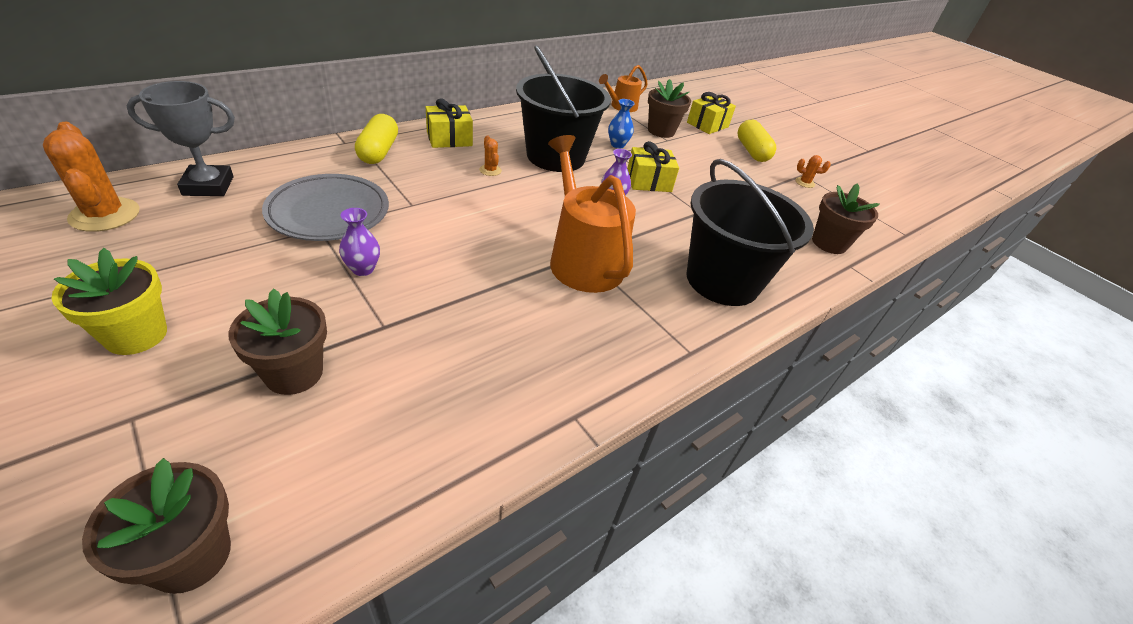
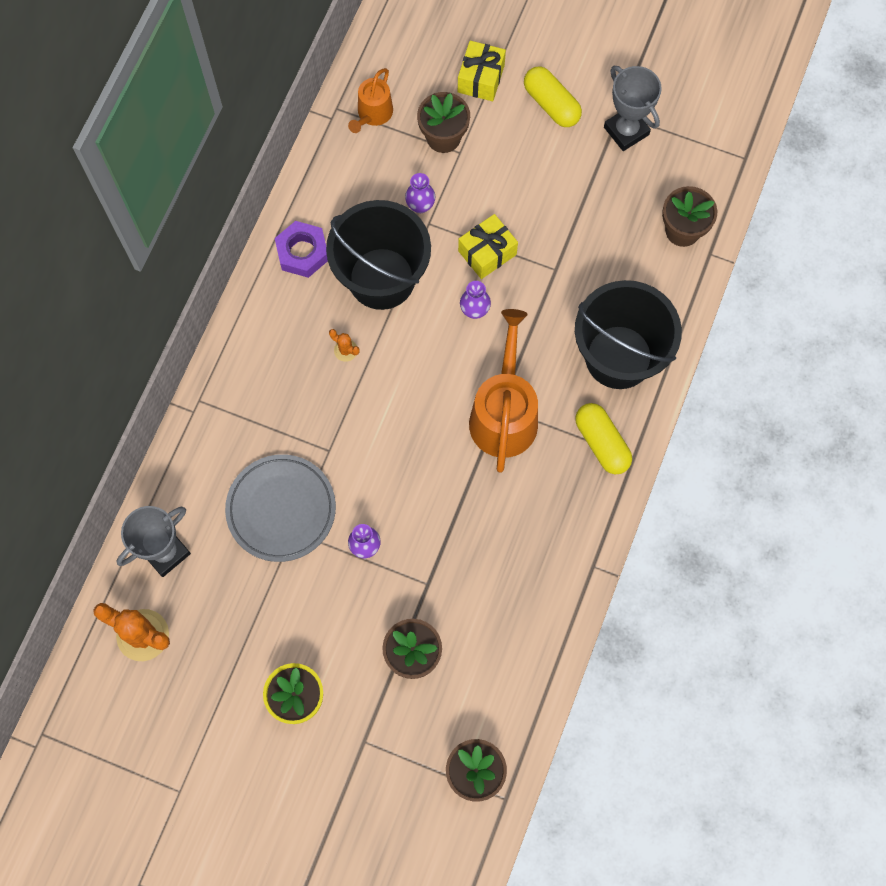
camera: 25 degrees left, 30 degrees up
(378, 151) = (233, 401): yellow capsule -> yellow capsule (601, 443)
(449, 139) = (269, 328): yellow gift -> none
(513, 125) = (302, 252): none -> purple nut
(583, 260) = (504, 414): orange watering can -> orange watering can turned 60 degrees clockwise
(617, 145) = (420, 205): blue vase -> purple vase
(804, 183) = (626, 131): orange cactus -> grey trophy

